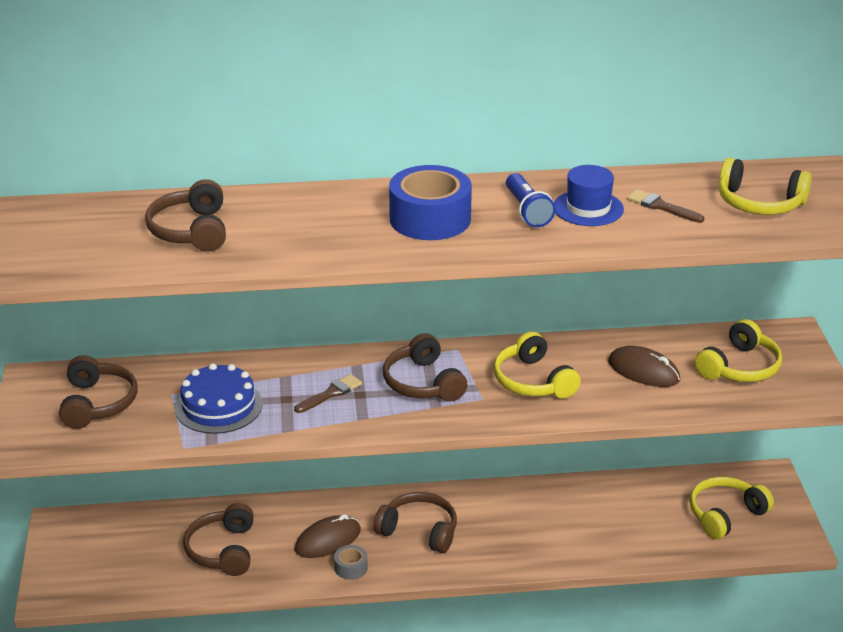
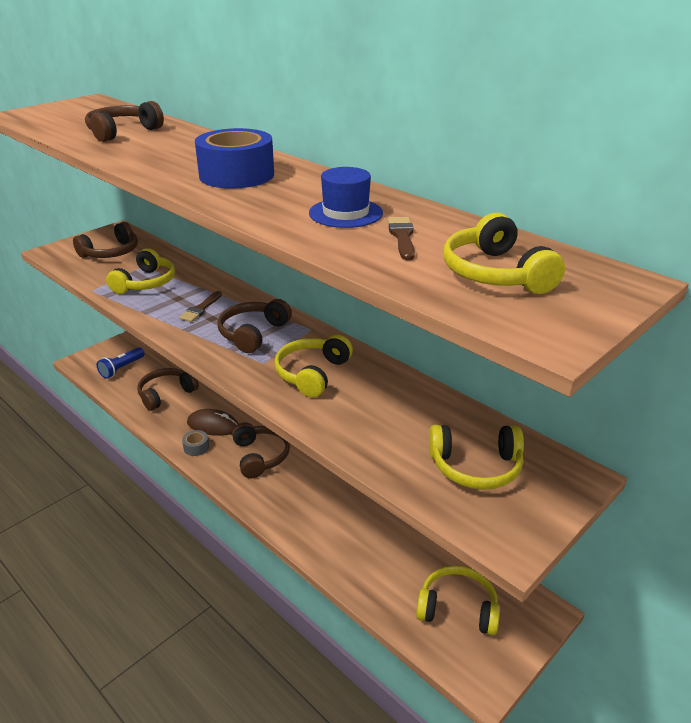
camera: 50 degrees right, 0 degrees up
(218, 406) = (146, 283): blue cake -> yellow headphones
(331, 393) = (200, 309): brown brush -> brown brush turned 105 degrees clockwise
(527, 211) = (302, 197): blue flashlight -> blue flashlight (121, 369)
(643, 371) = (396, 417): brown mouse -> none

